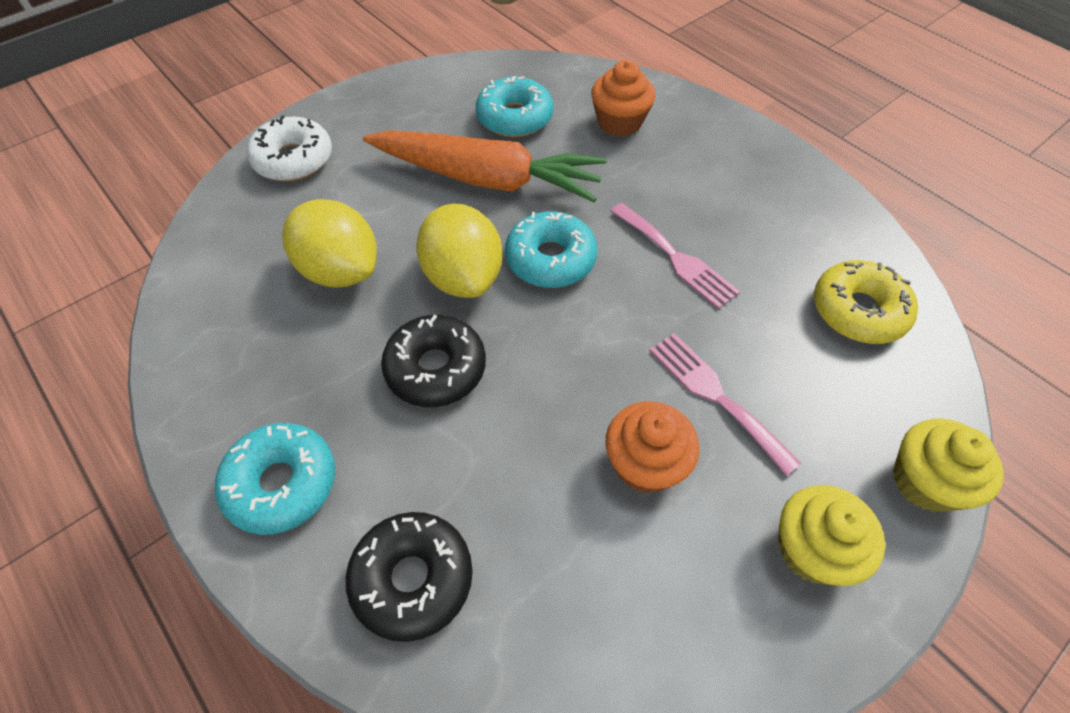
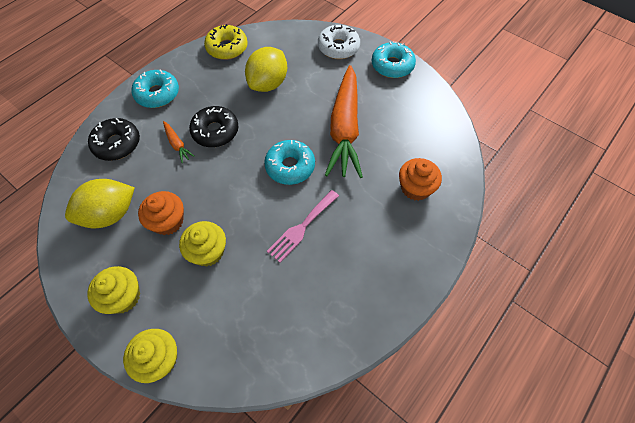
camera: 80 degrees right, 5 degrees up
(451, 442) = (177, 144): none -> orange carrot
(463, 277) = (271, 131): yellow lemon -> yellow lemon (110, 214)
(514, 118) = (401, 133): turquoise donut -> turquoise donut (392, 65)
(716, 396) = (208, 251): pink fork -> yellow cupcake
(858, 311) = (275, 332): yellow donut -> yellow donut (227, 48)

